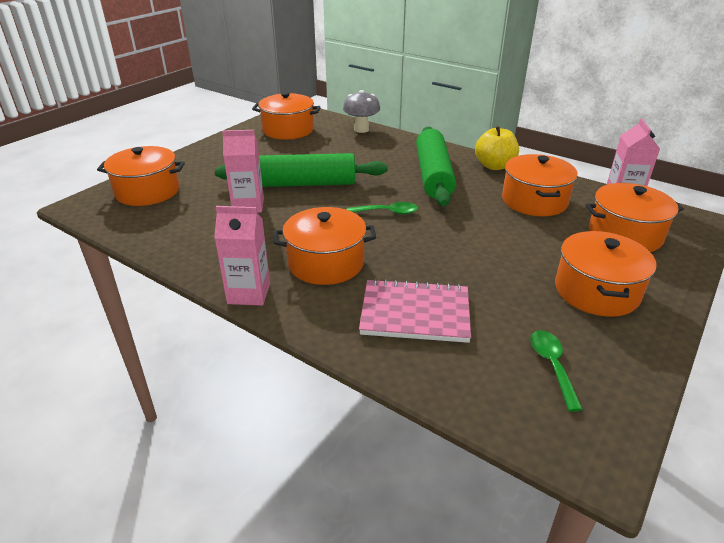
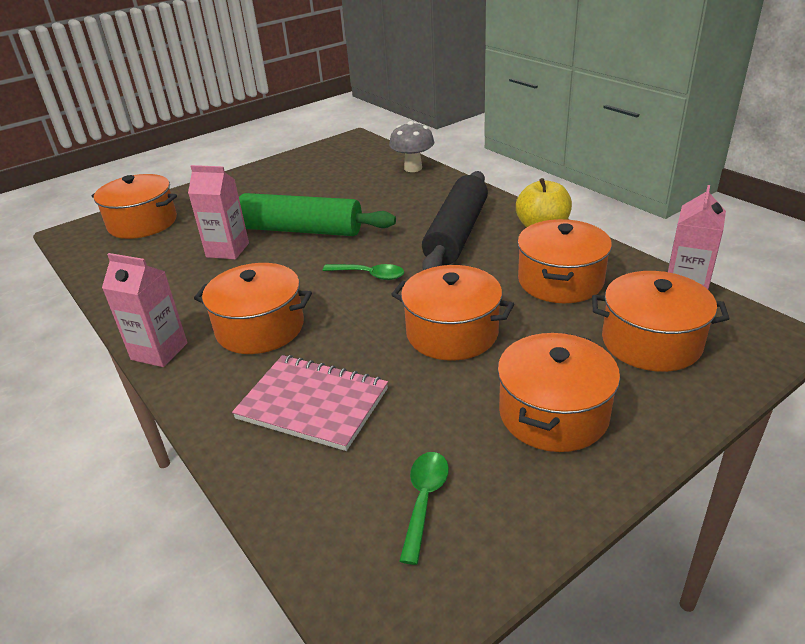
camera: 20 degrees right, 0 degrees up
(288, 130) = (331, 163): orange pot -> orange pot (452, 333)
(433, 175) = (457, 234): green rolling pin -> black rolling pin

